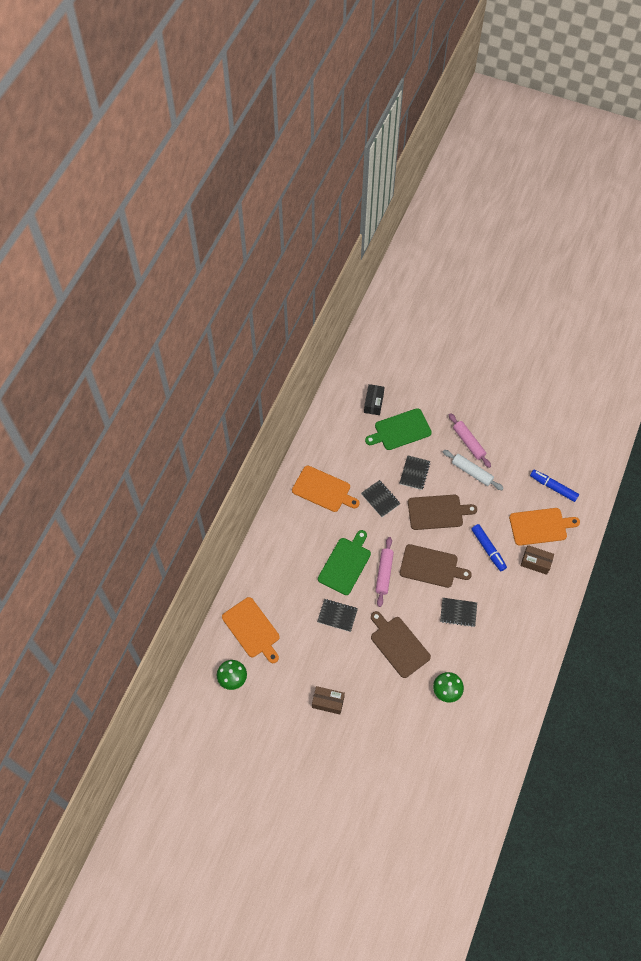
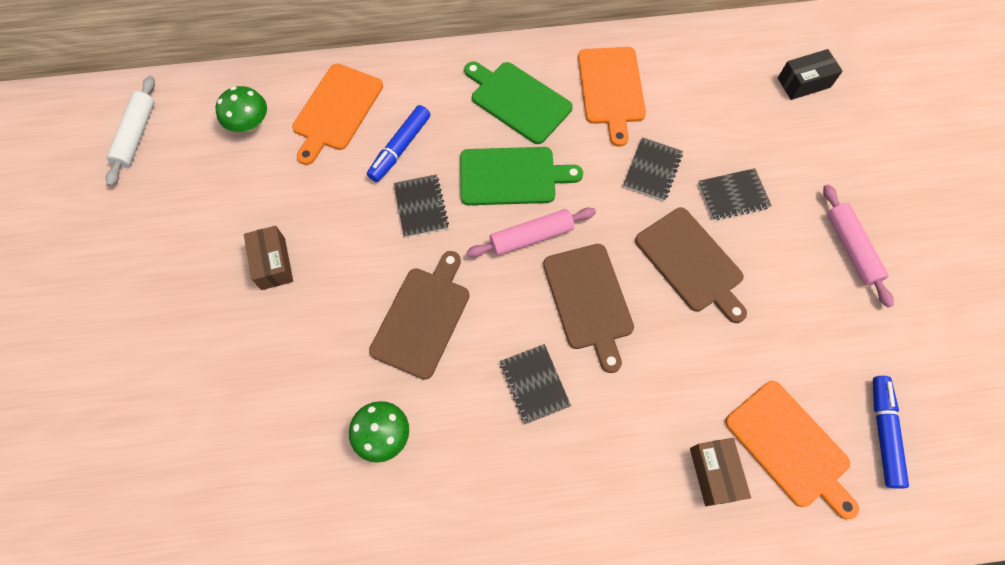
camera: 60 degrees right, 5 degrees up
(400, 430) = (790, 140): green cutting board -> green cutting board (518, 100)
(468, 443) = (851, 248): pink rolling pin -> pink rolling pin turned 45 degrees counterclockwise
(472, 472) = (802, 280): white rolling pin -> white rolling pin (136, 135)
(488, 549) = (681, 376): blue marker -> blue marker (400, 148)

